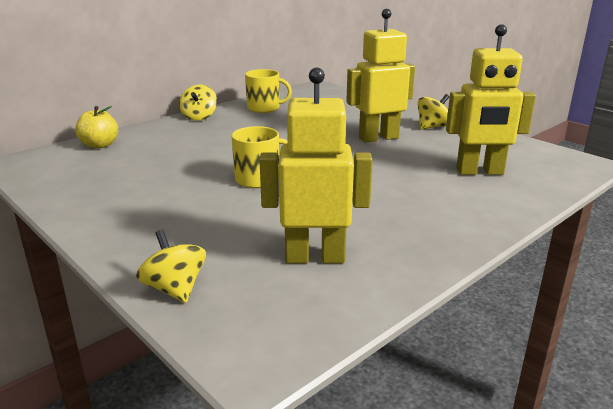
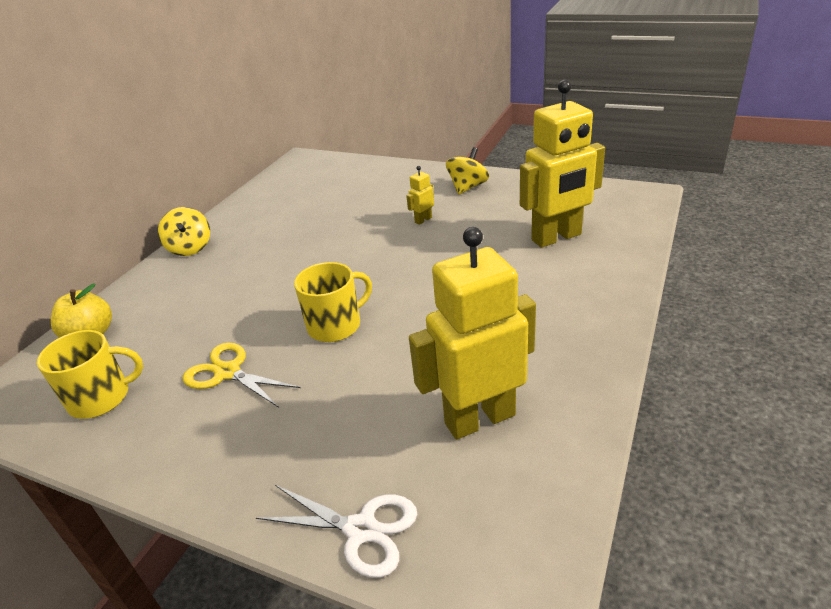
camera: 20 degrees left, 10 degrees up
(165, 184) = (228, 372): none -> yellow scissors
(175, 289) = (361, 530): yellow spinning top -> white scissors
(264, 108) = (261, 211): yellow mug -> yellow mug (101, 398)
(378, 138) = (423, 220): yellow robot -> yellow robot, size x0.41

